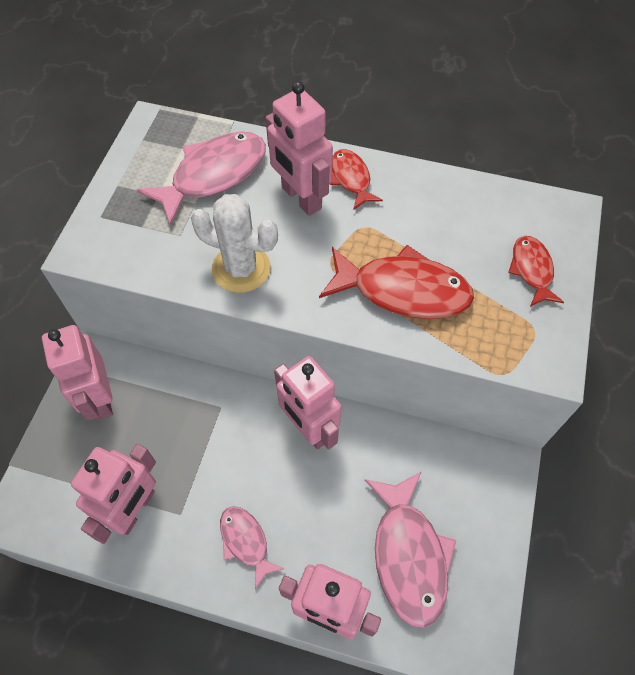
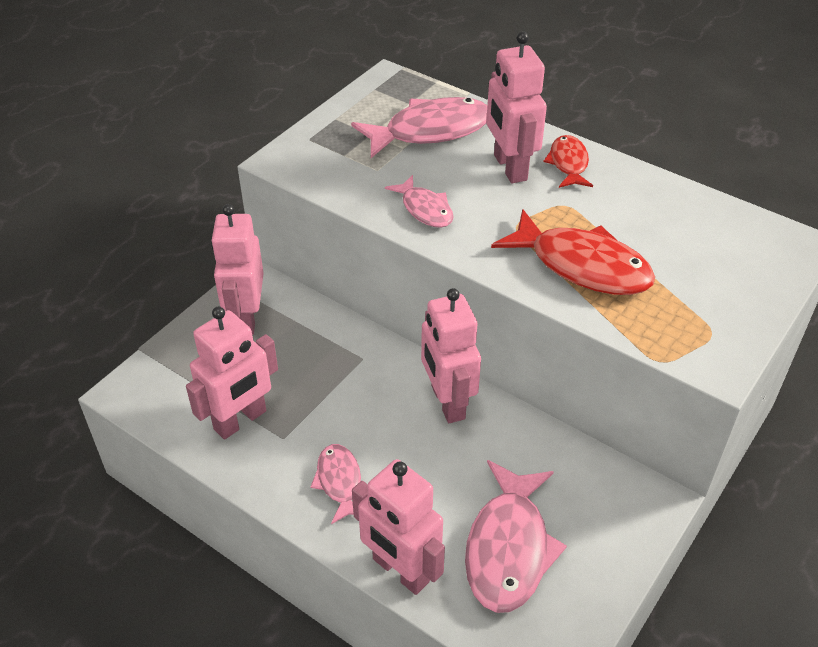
camera: 20 degrees right, 15 degrees down
(241, 268) = (425, 209): white cactus -> pink fish
(532, 270) = (731, 282): red fish -> none

